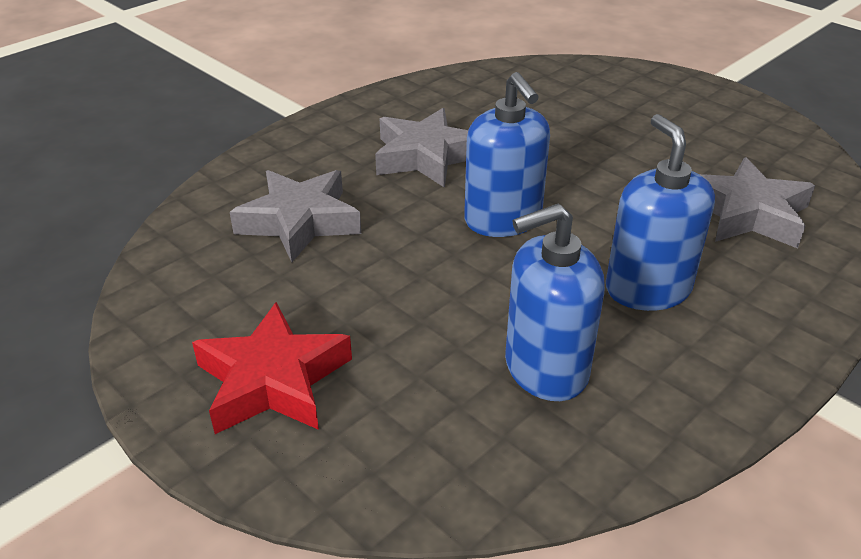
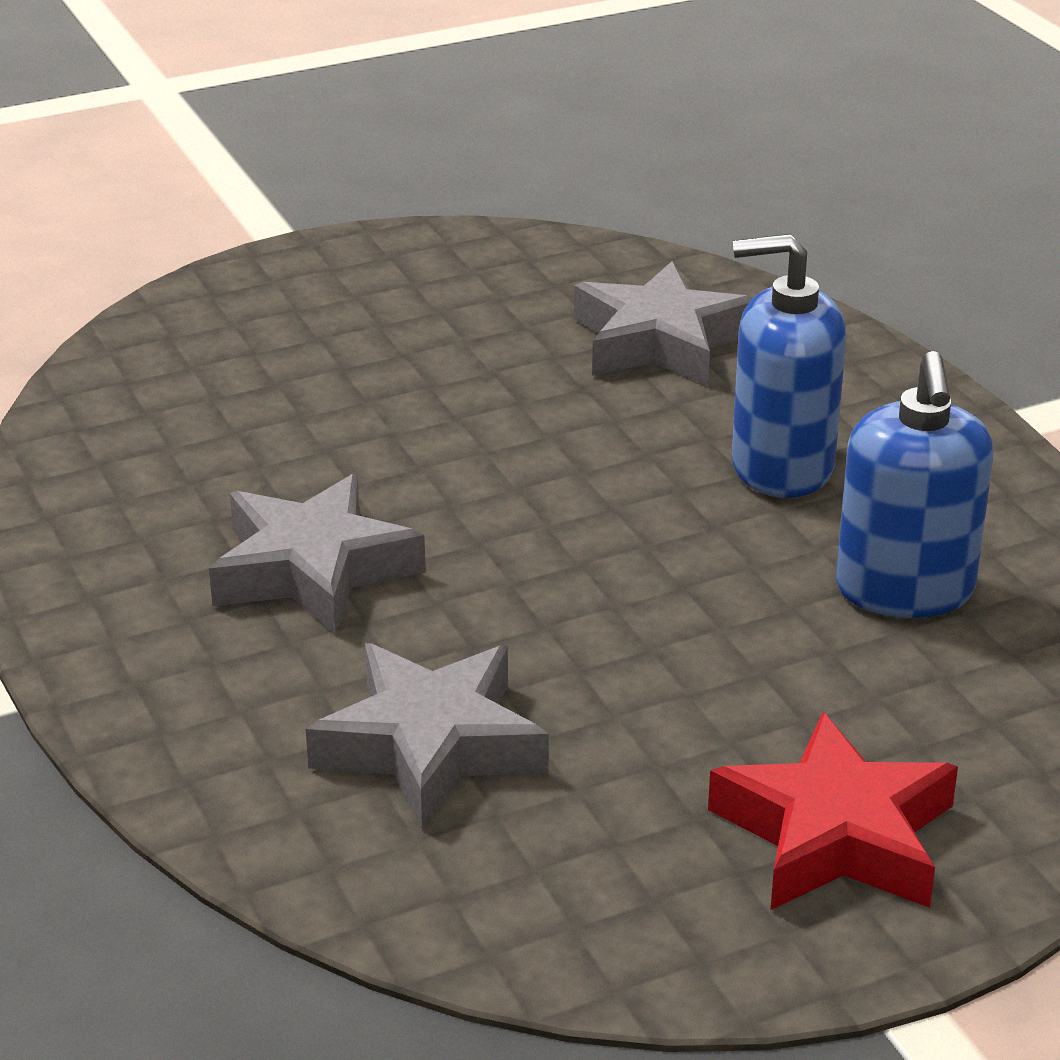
camera: 70 degrees left, 5 degrees down
(503, 220) = (553, 539): blue soap dispenser -> none

